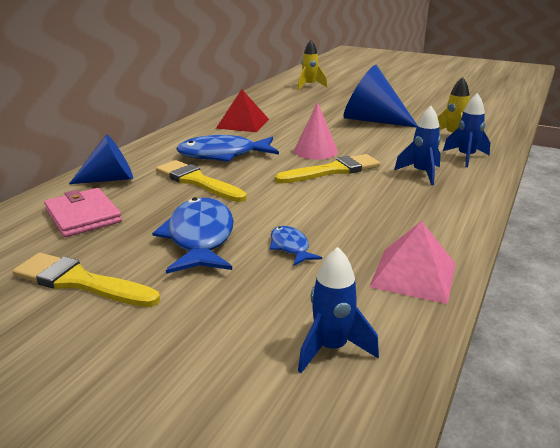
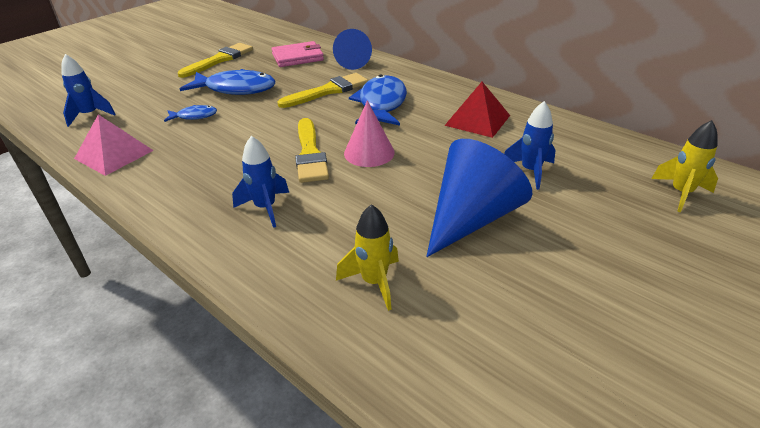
camera: 105 degrees right, 10 degrees up
(466, 157) = (288, 263): blue rocket -> blue rocket (530, 171)

